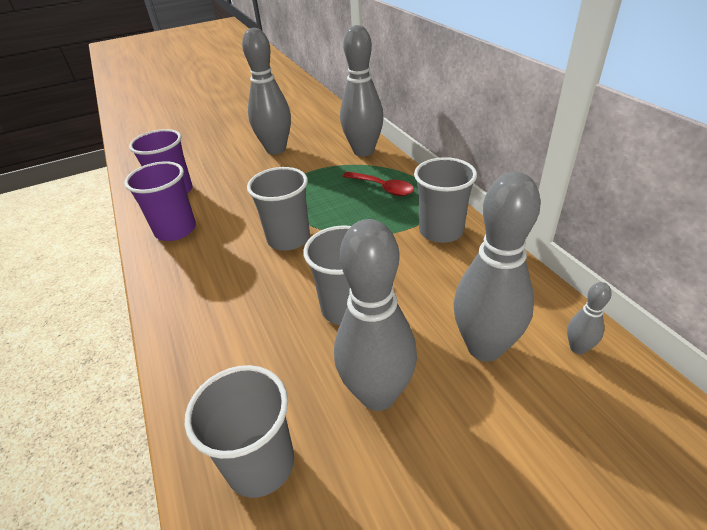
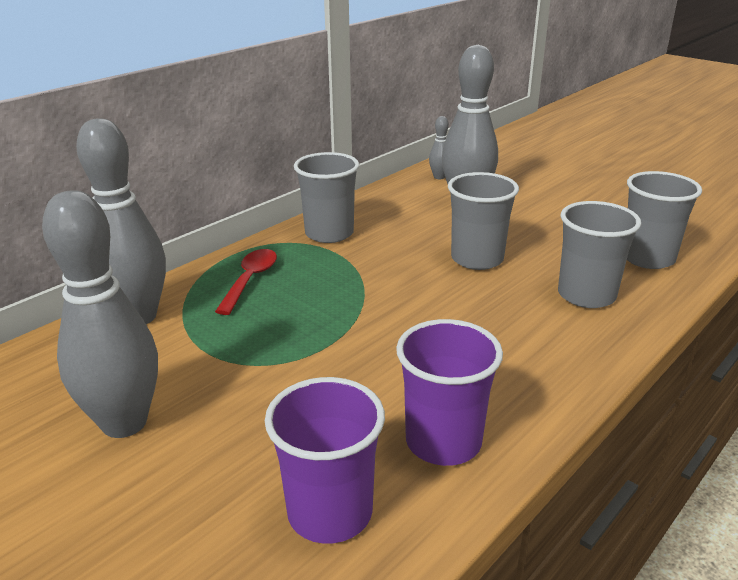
camera: 115 degrees left, 10 degrees down
(288, 239) = (397, 321): grey cup -> grey cup (586, 295)
(377, 394) = (547, 230): grey bowling pin -> none

